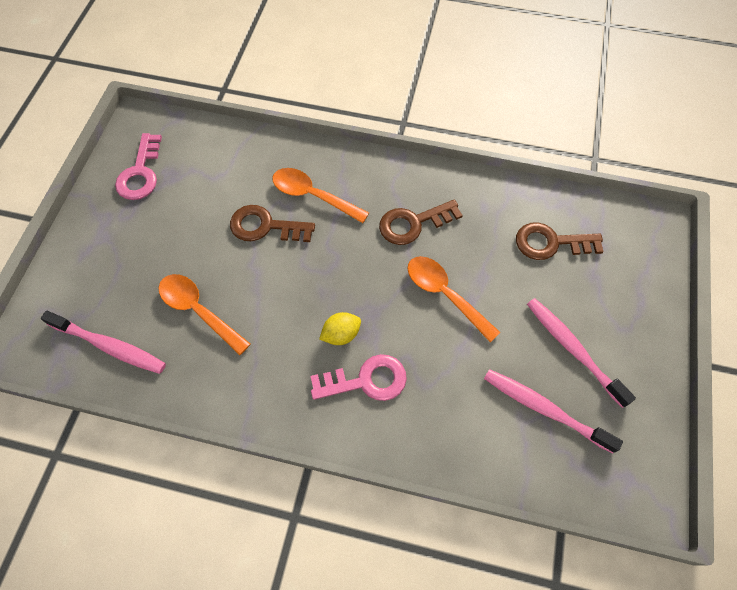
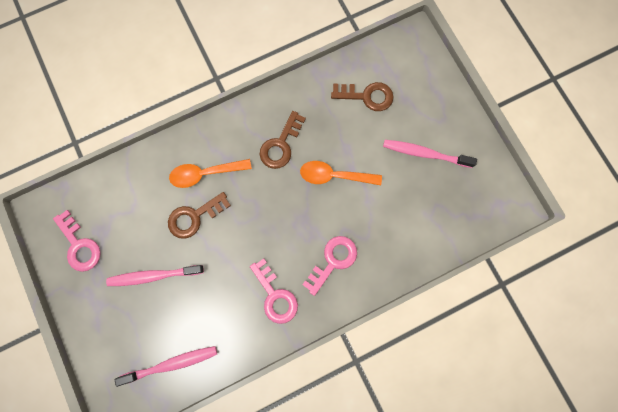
camera: 40 degrees left, 15 degrees up
(198, 310) = (203, 300): orange spoon -> none
(272, 366) = (275, 296): none -> pink key
(341, 334) = (297, 246): yellow lemon -> none
(544, 409) = (435, 200): pink toothbrush -> pink toothbrush (154, 276)
(550, 243) = (367, 96): brown key -> brown key turned 135 degrees counterclockwise

